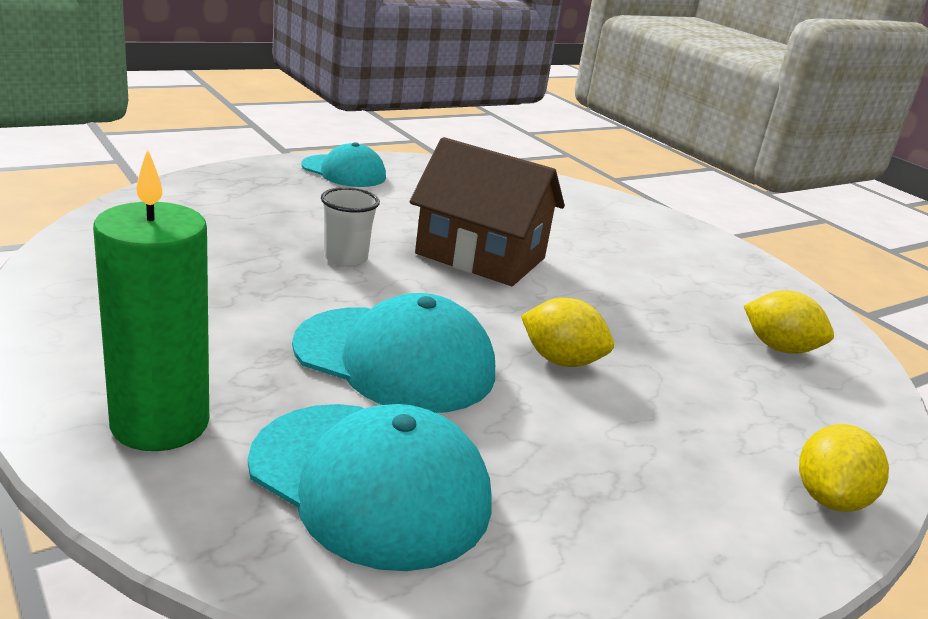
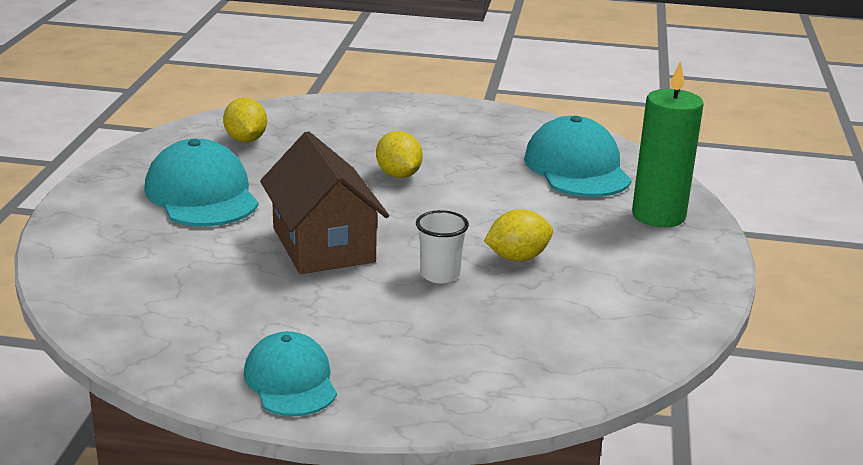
camera: 135 degrees left, 0 degrees up
(395, 359) = (498, 204): turquoise cap -> turquoise cap (202, 194)
(829, 498) = (378, 105): yellow lemon -> yellow lemon (517, 258)

